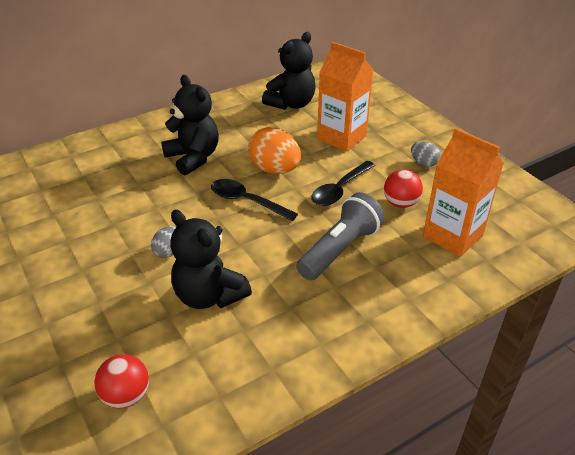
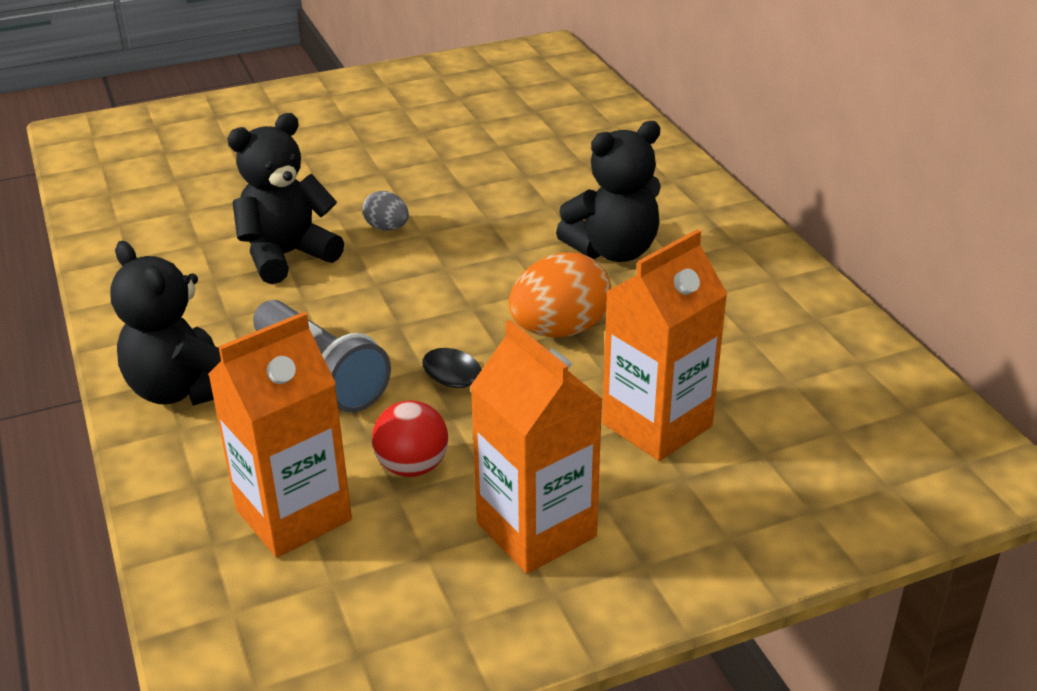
camera: 100 degrees right, 5 degrees down
(126, 396) = (170, 203): red ball -> none
(246, 201) = (477, 296): black spoon -> none
(291, 104) = (801, 371): black teddy bear -> black teddy bear (183, 389)
(423, 163) = (536, 530): grey egg -> orange carton

